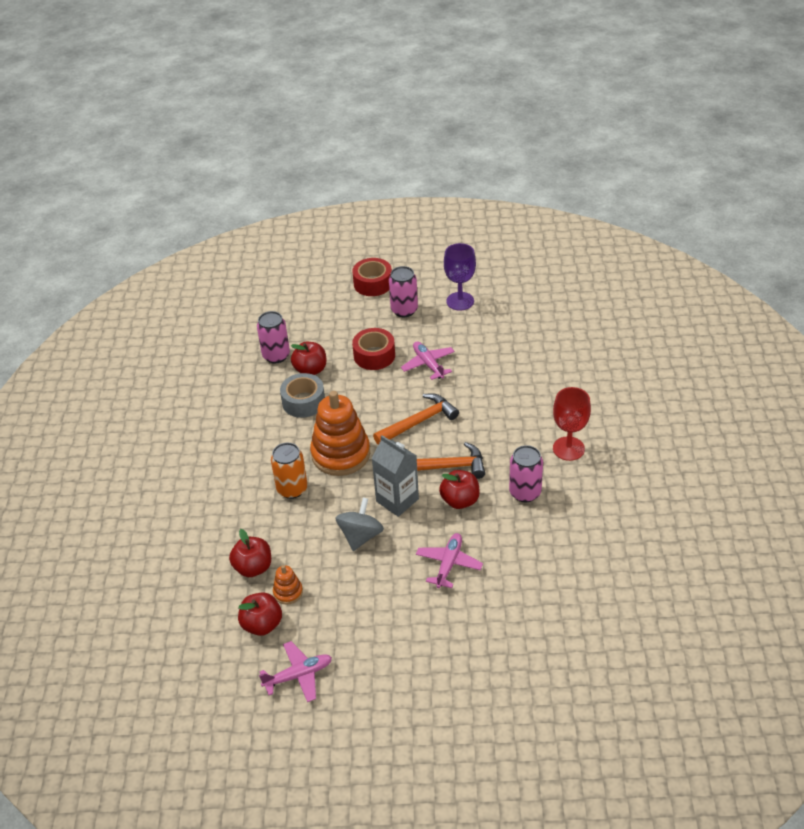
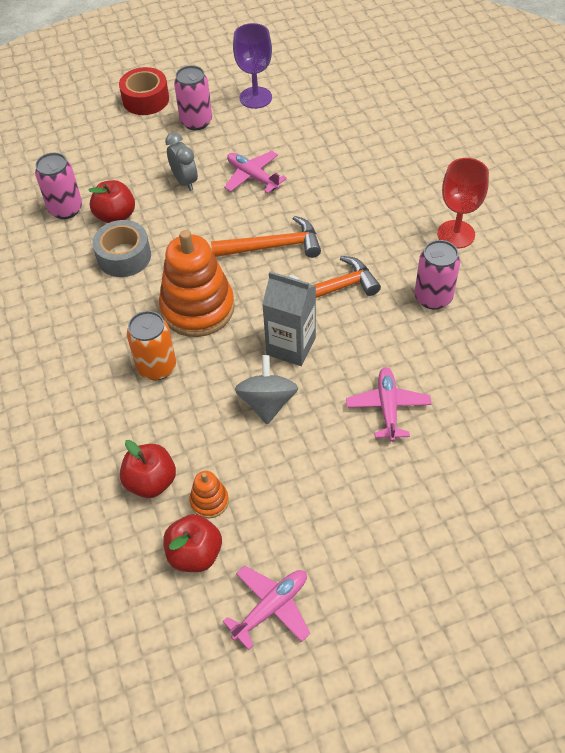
camera: 20 degrees left, 10 degrees up
(374, 355) = (185, 181): red tape -> grey clock
(418, 422) = (272, 246): orange hammer -> orange hammer turned 45 degrees clockwise
(460, 500) = (364, 327): red apple -> none

